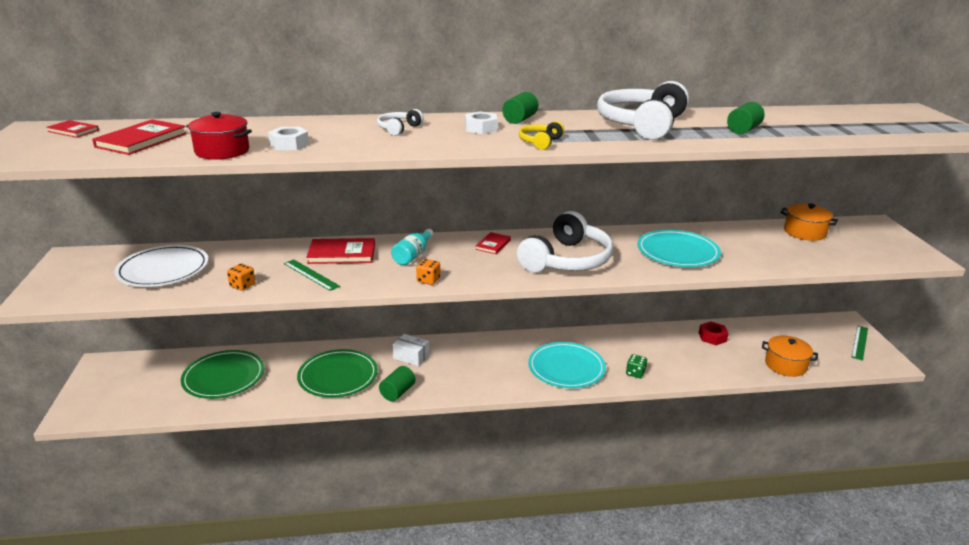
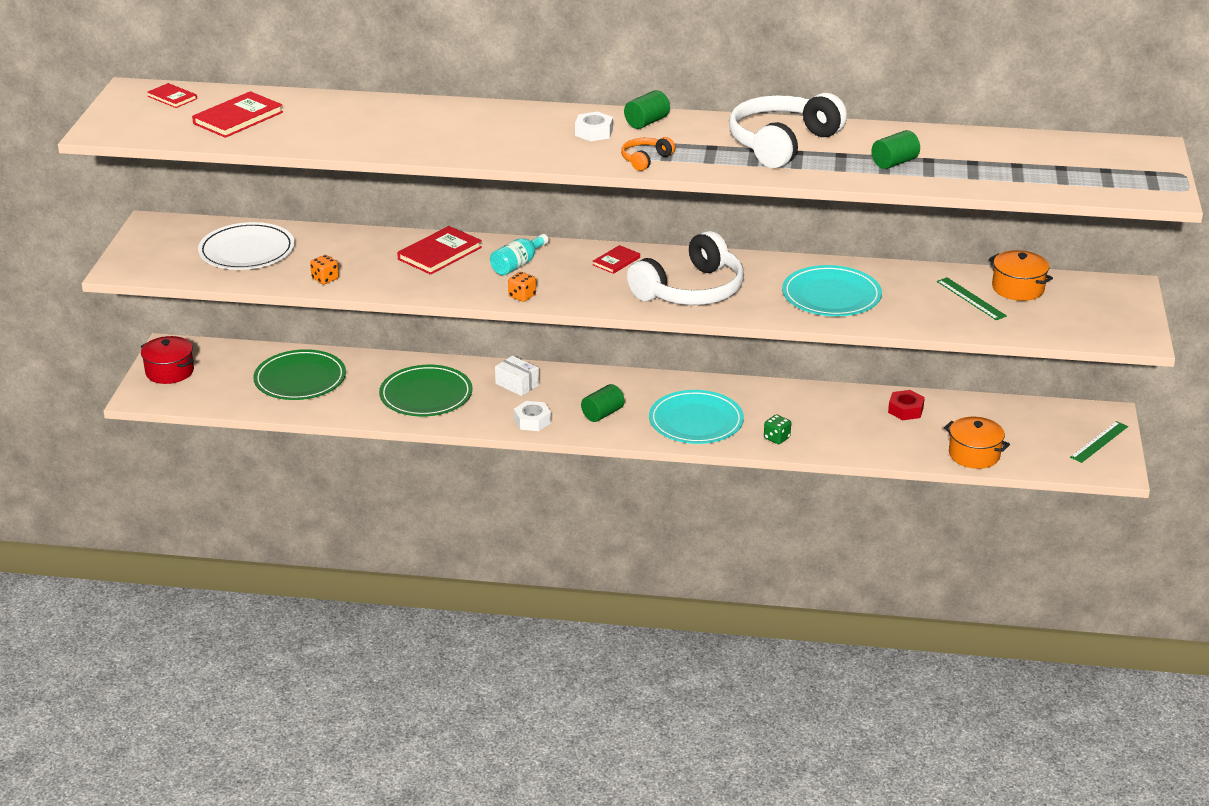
camera: 15 degrees right, 5 degrees up
(222, 151) = (314, 141): red pot -> red pot (169, 371)
(289, 144) = (382, 138): white nut -> white nut (532, 421)
(311, 275) = (399, 275): green ruler -> green ruler (971, 298)
(342, 254) = (439, 253): red book -> red book turned 60 degrees counterclockwise
(397, 392) = (487, 421): green cylinder -> green cylinder (602, 414)
(398, 129) = (504, 125): white headphones -> none
(540, 142) = (645, 159): yellow headphones -> orange headphones

